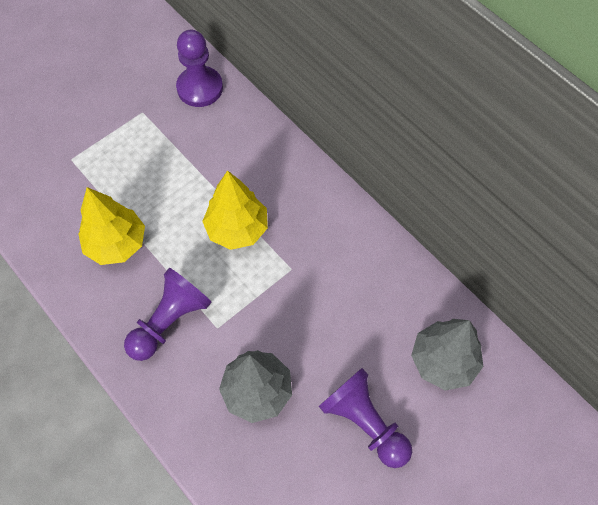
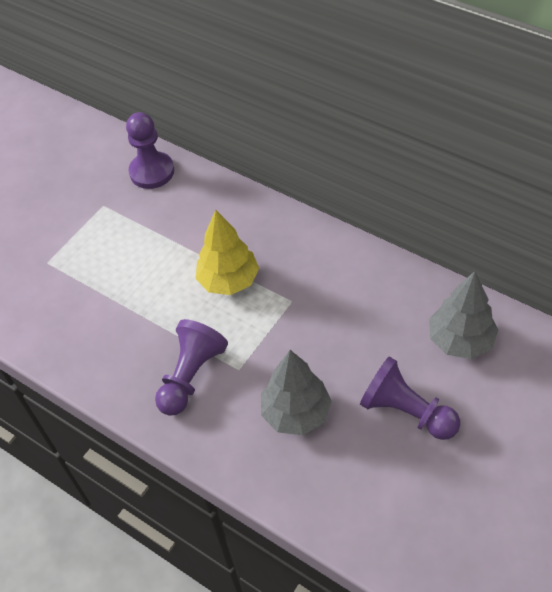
camera: 10 degrees left, 10 degrees down
(116, 244) = (116, 323): yellow tree -> none

